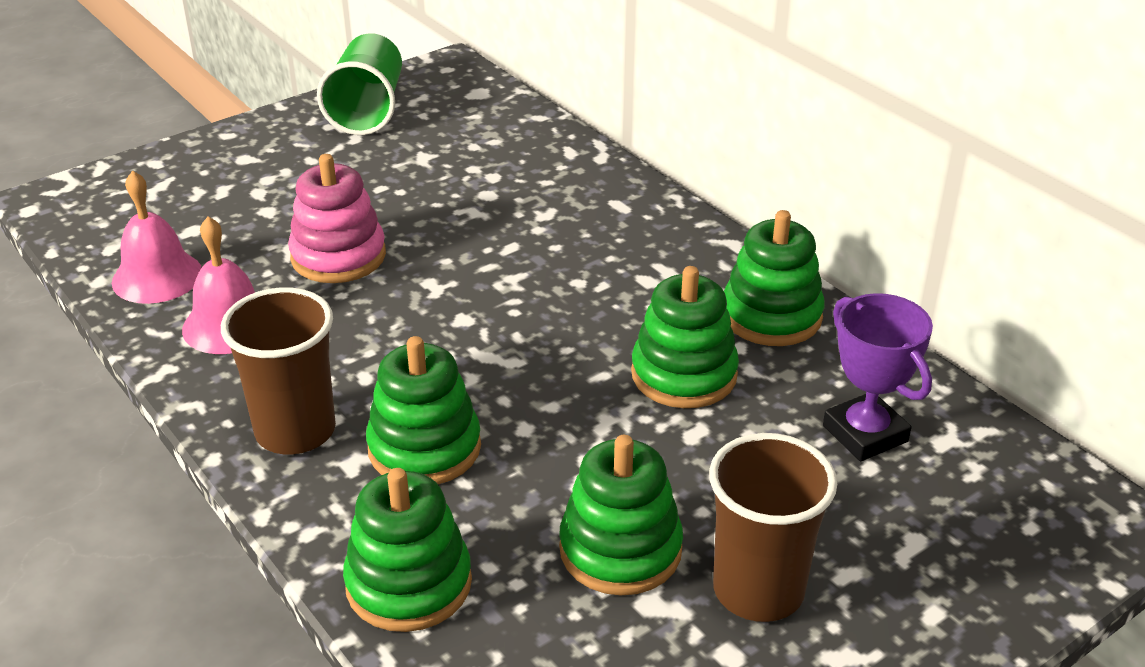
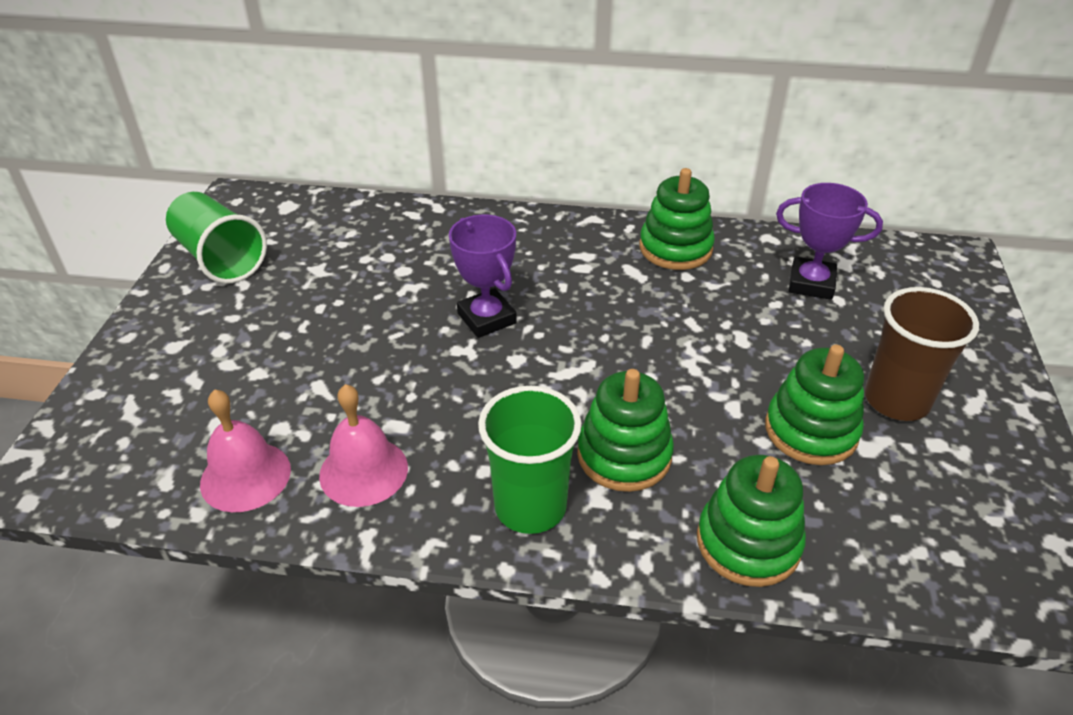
camera: 45 degrees left, 5 degrees up
(295, 431) = (530, 507): brown cup -> green cup
(338, 256) = (366, 371): pink stacking toy -> none
(492, 272) = (486, 318): none -> purple trophy
(684, 374) = (686, 309): green stacking toy -> none

